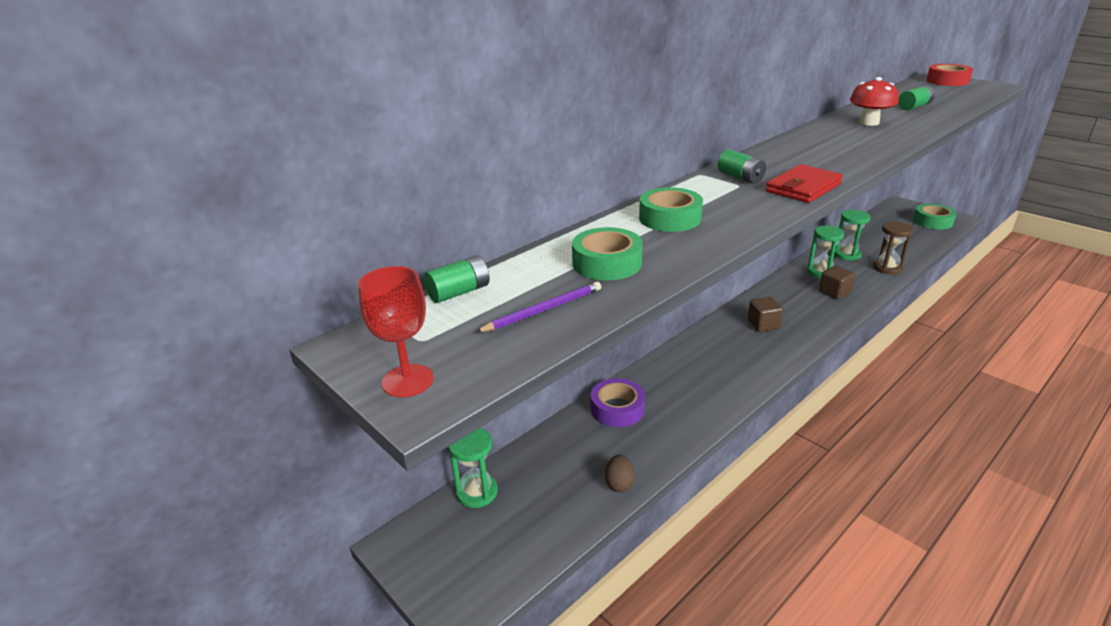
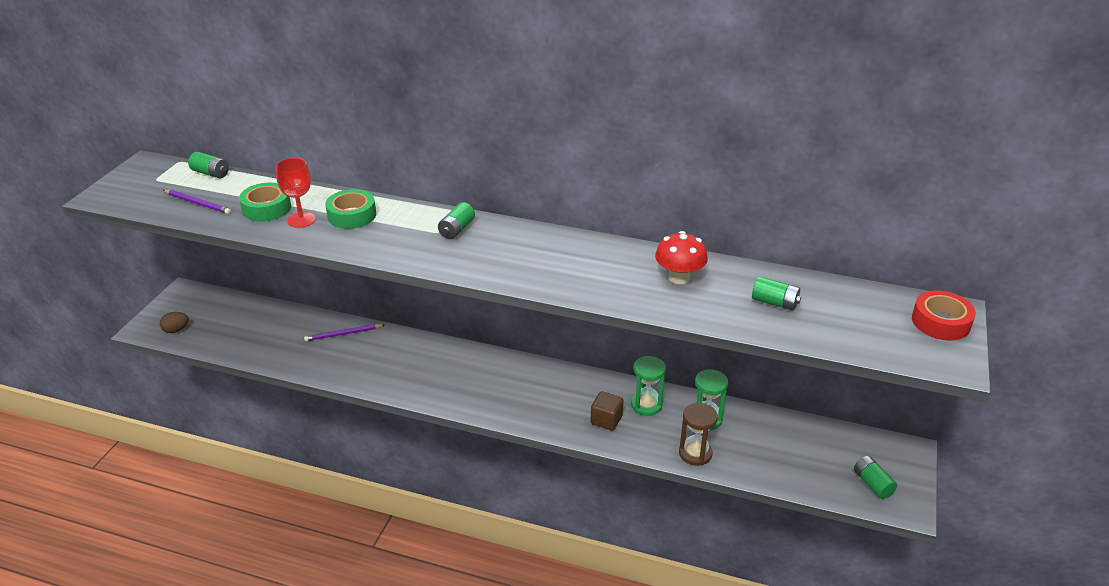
camera: 60 degrees right, 5 degrees up
(408, 381) = (117, 188): red goblet -> red goblet (301, 220)
(477, 492) = (234, 303): green hourglass -> none
(617, 409) = (343, 334): purple tape -> purple pencil
(619, 484) = (263, 356): brown egg -> brown egg (176, 330)
(763, 324) = (510, 383): brown cube -> none
(803, 188) = (448, 261): red wallet -> none
(932, 221) = (872, 484): green tape -> green battery

